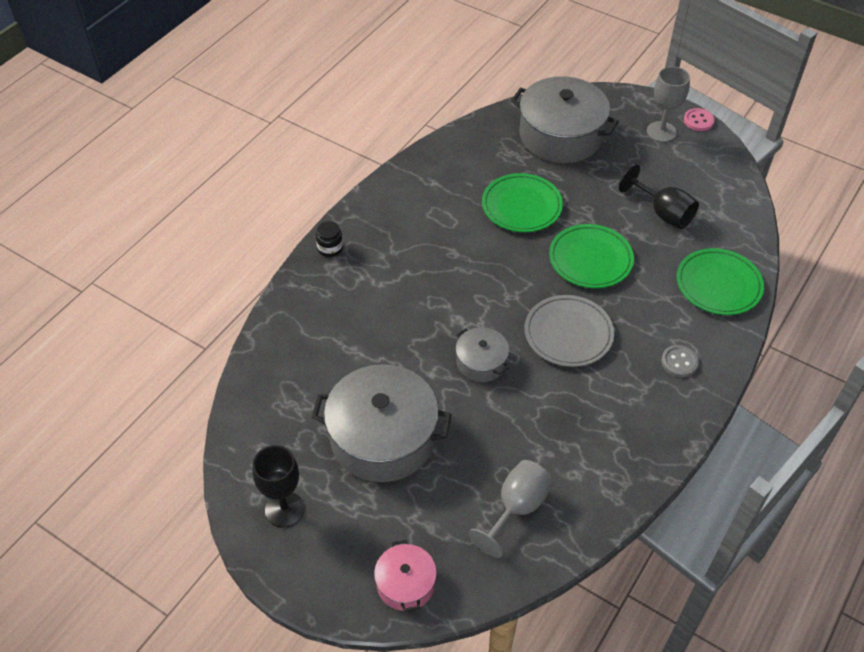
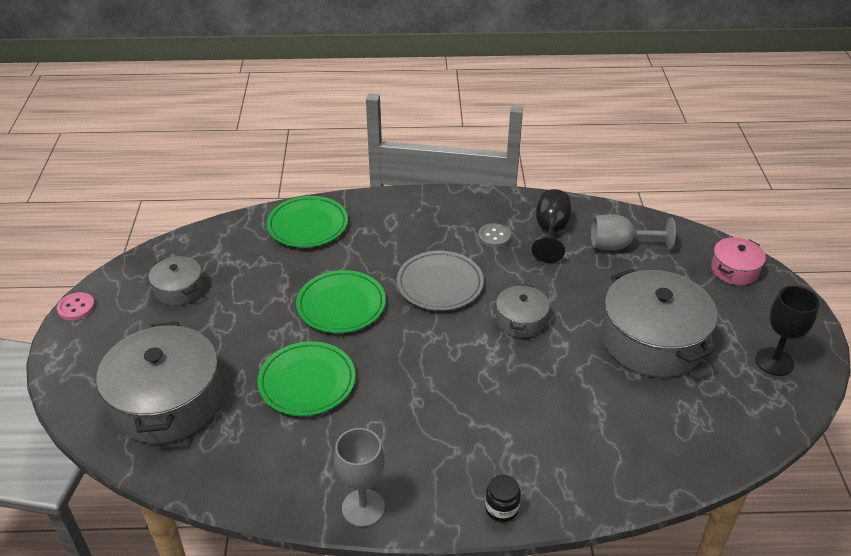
camera: 125 degrees left, 10 degrees down
(661, 132) = (112, 327): grey goblet -> grey goblet (363, 508)
(663, 213) = (241, 284): black goblet -> black goblet (550, 232)
(679, 362) = (409, 219): grey button -> grey button (494, 236)
(681, 177) = (179, 289): none -> grey pot

